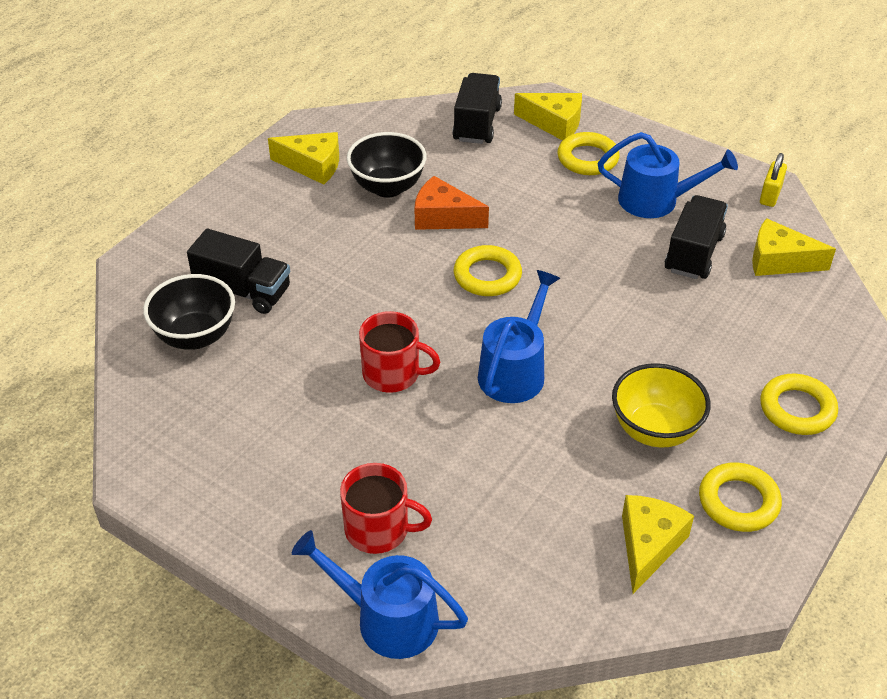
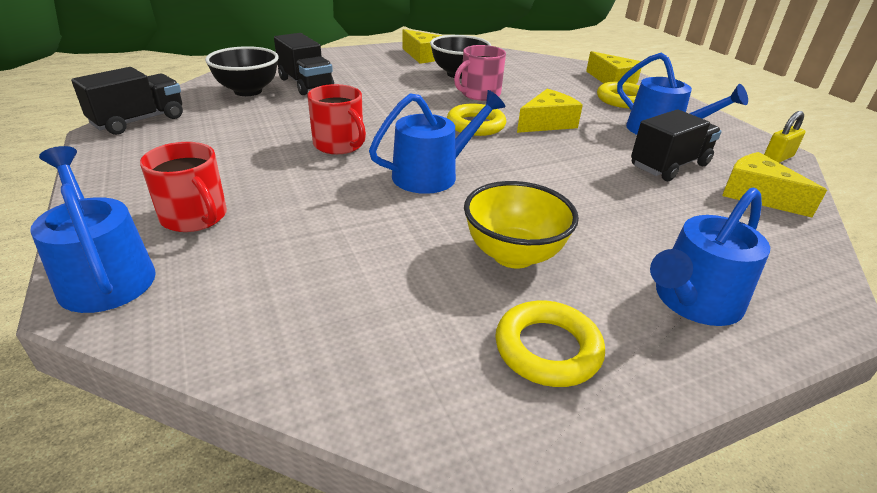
camera: 30 degrees right, 10 degrees down
(443, 217) = (479, 94): orange cheese -> pink mug
(477, 124) = (554, 68): black truck -> black truck (139, 121)
(648, 545) = (403, 339): yellow cheese -> yellow cheese (547, 123)
(797, 409) = (693, 301): yellow ring -> blue watering can

